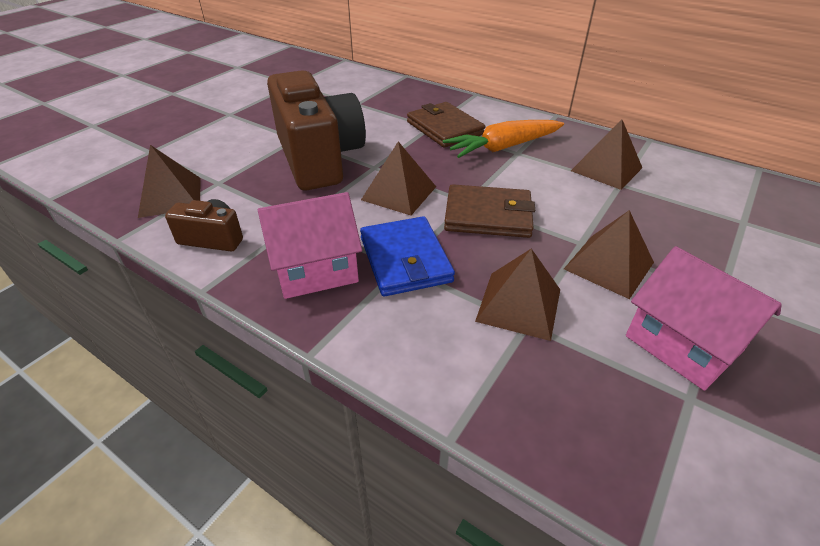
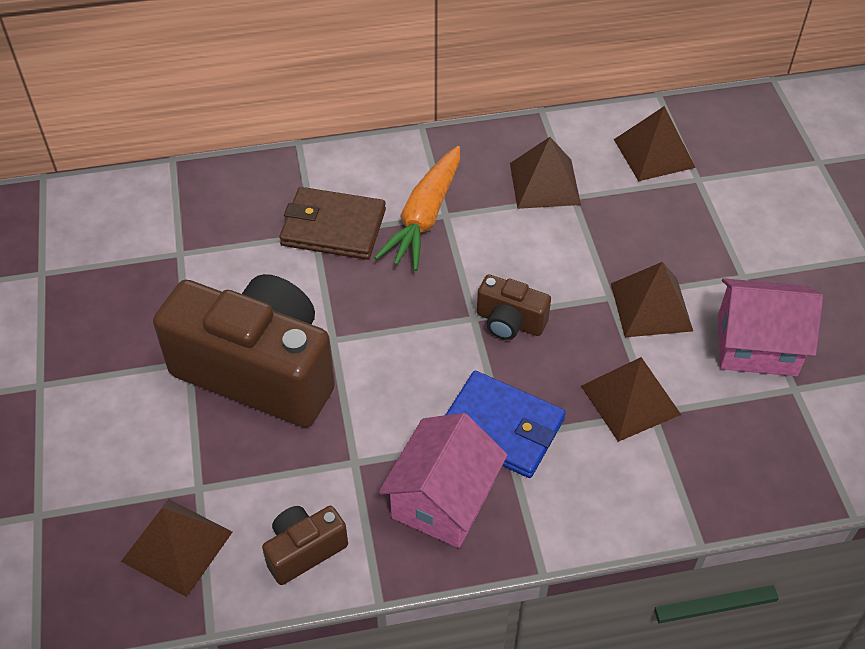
camera: 45 degrees left, 10 degrees up
(399, 193) = (401, 355): brown pyramid -> brown pyramid (654, 153)
(488, 215) = (510, 322): brown wallet -> brown camera

